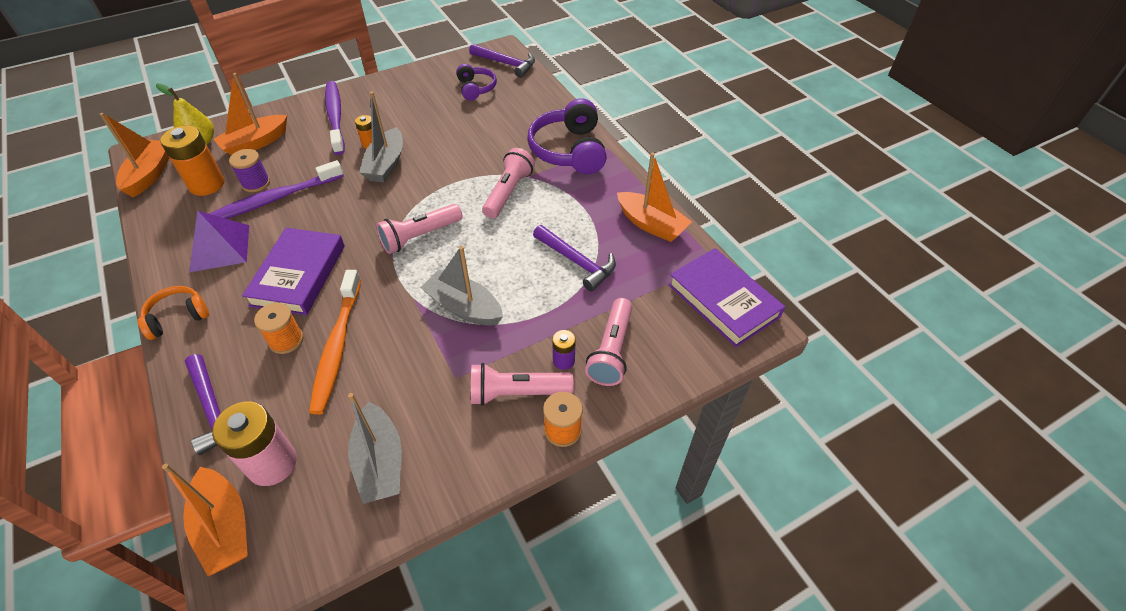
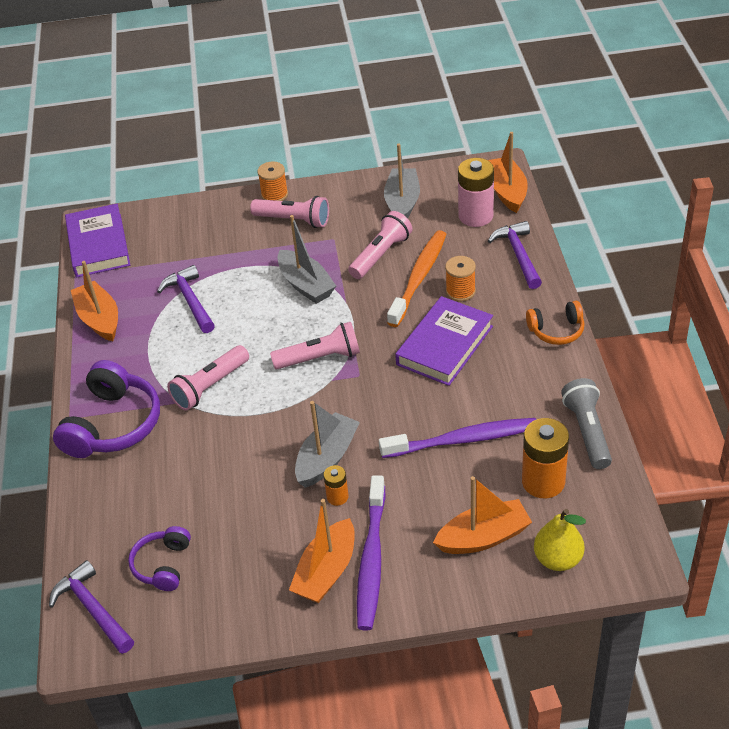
camera: 155 degrees left, 5 degrees down
(149, 174) = (617, 517): orange boat -> orange boat (326, 571)
(162, 228) = (587, 432): none -> grey flashlight
(220, 248) = (522, 392): purple pyramid -> none
(256, 183) = (484, 469): purple spool -> none
(563, 360) = (249, 232): purple battery -> none
(611, 350) = (209, 231): pink flashlight -> pink flashlight (380, 255)

